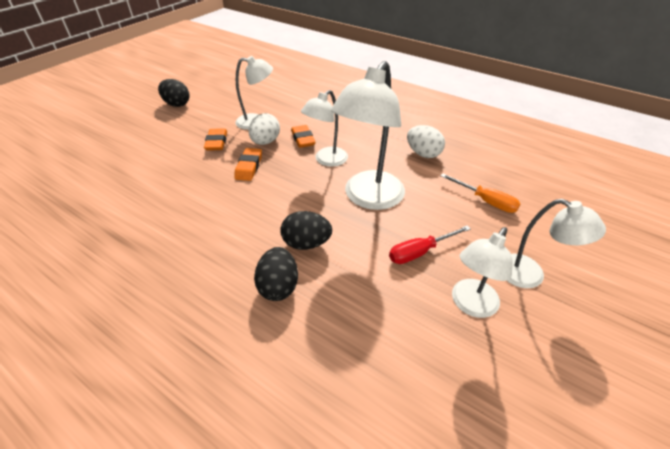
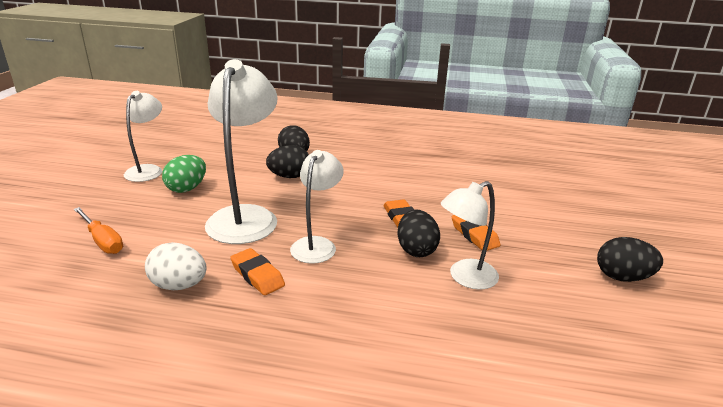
camera: 155 degrees right, 15 degrees down
(265, 142) = (416, 250): white egg -> black egg
(303, 139) = (370, 266): orange eraser -> orange eraser (257, 275)
(420, 252) = (187, 188): red screwdriver -> green egg
(485, 201) = (102, 241): orange screwdriver -> orange screwdriver turned 150 degrees counterclockwise
(530, 275) = (87, 192): white lamp -> none

